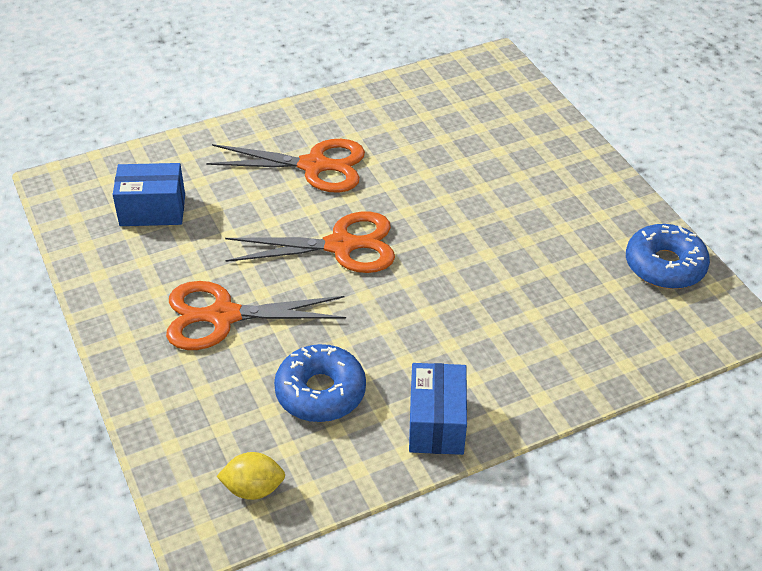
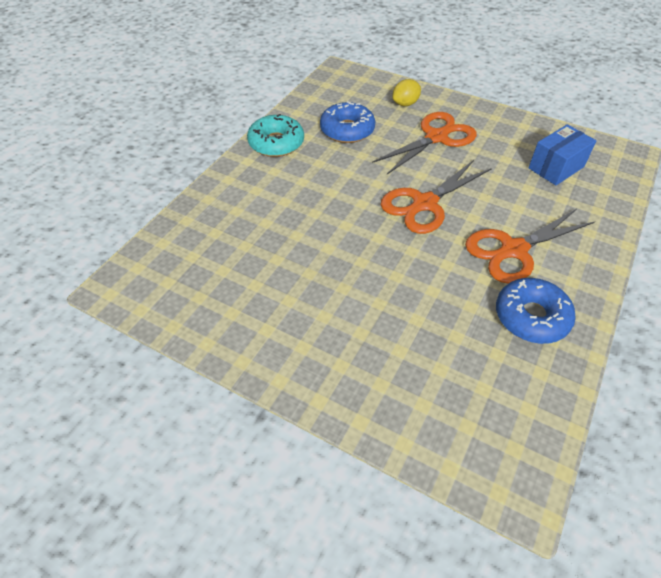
camera: 145 degrees right, 5 degrees up
(253, 488) = (335, 88): yellow lemon -> yellow lemon (405, 104)
(436, 423) = (276, 143): blue box -> turquoise donut
(664, 265) = (190, 307): blue donut -> blue donut (531, 317)

